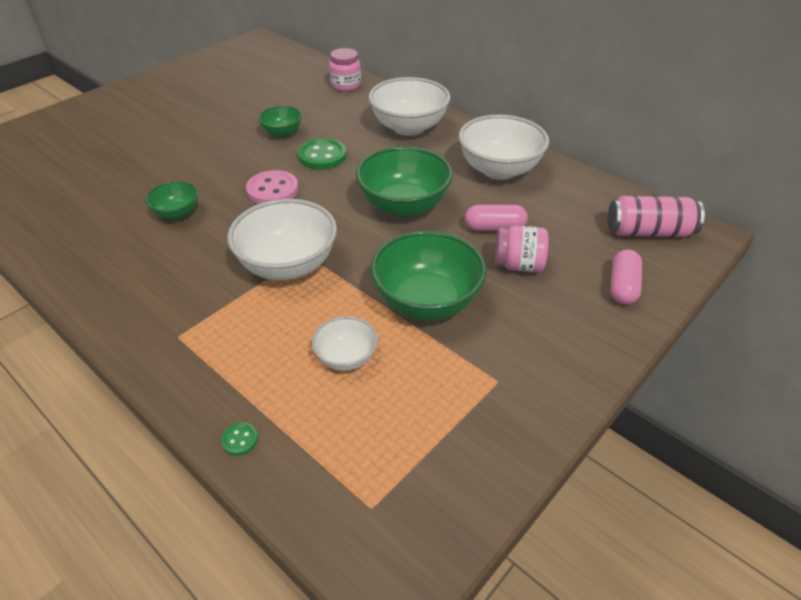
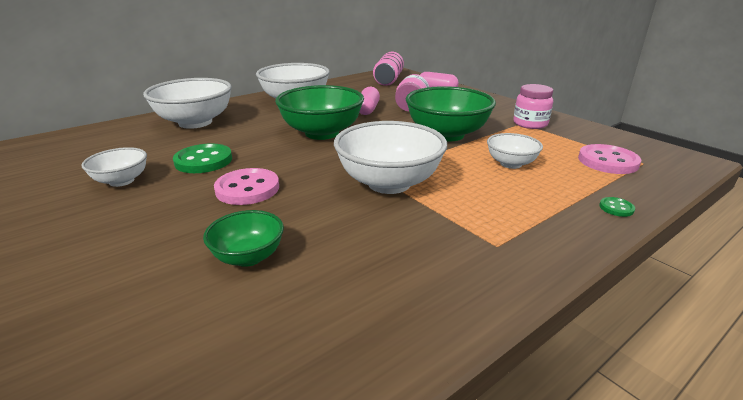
camera: 80 degrees left, 15 degrees down
(282, 133) = (122, 181): green bowl -> white bowl
(346, 85) = (60, 143): pink jar -> pink jar (530, 124)
(370, 463) = (607, 161): none -> pink button

